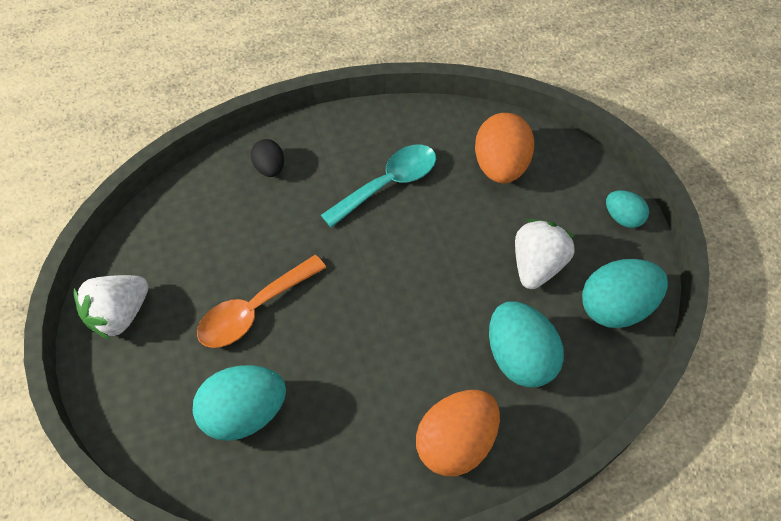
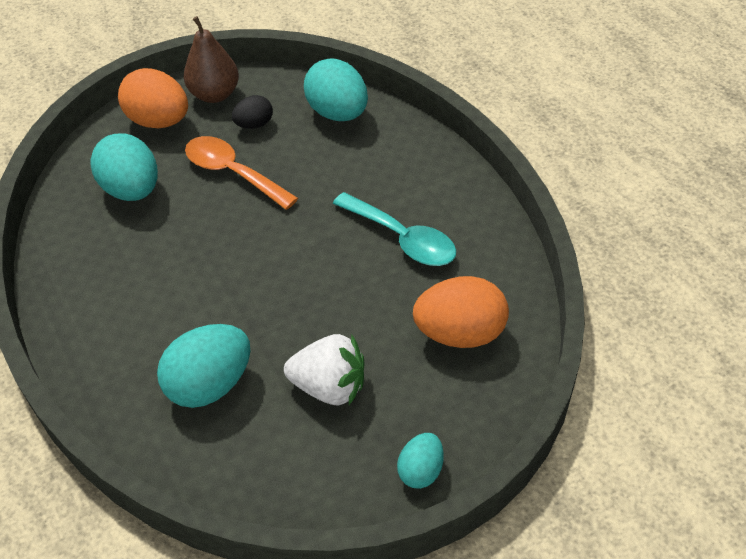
camera: 80 degrees right, 10 degrees down
(119, 314) = (215, 94): white strawberry -> brown pear
(270, 168) = (393, 147): black egg -> black egg (254, 124)
(455, 442) = (112, 344): orange egg -> orange egg (159, 121)
(615, 306) = (289, 473): turquoise egg -> turquoise egg (338, 113)

